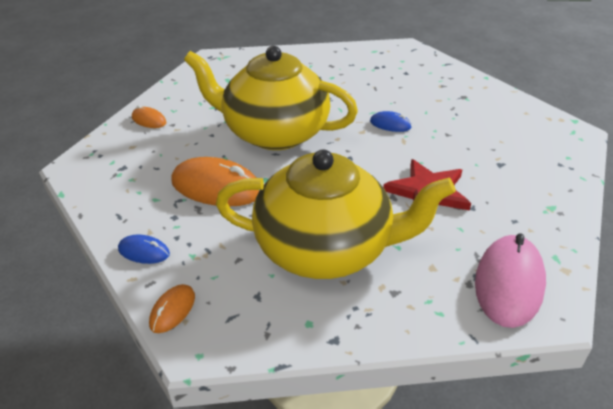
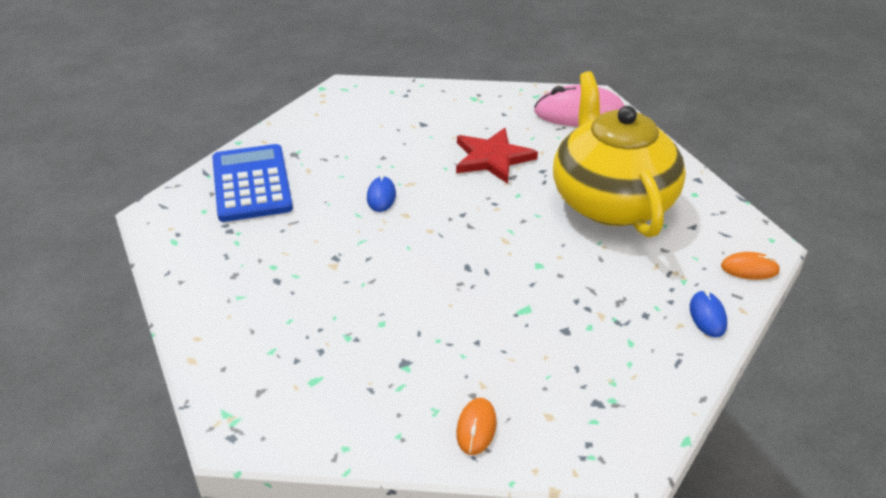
camera: 110 degrees left, 0 degrees up
(216, 187) = (577, 298): orange mouse -> none
(274, 133) = (444, 283): yellow teapot -> none
(427, 77) = (252, 184): none -> blue calculator

